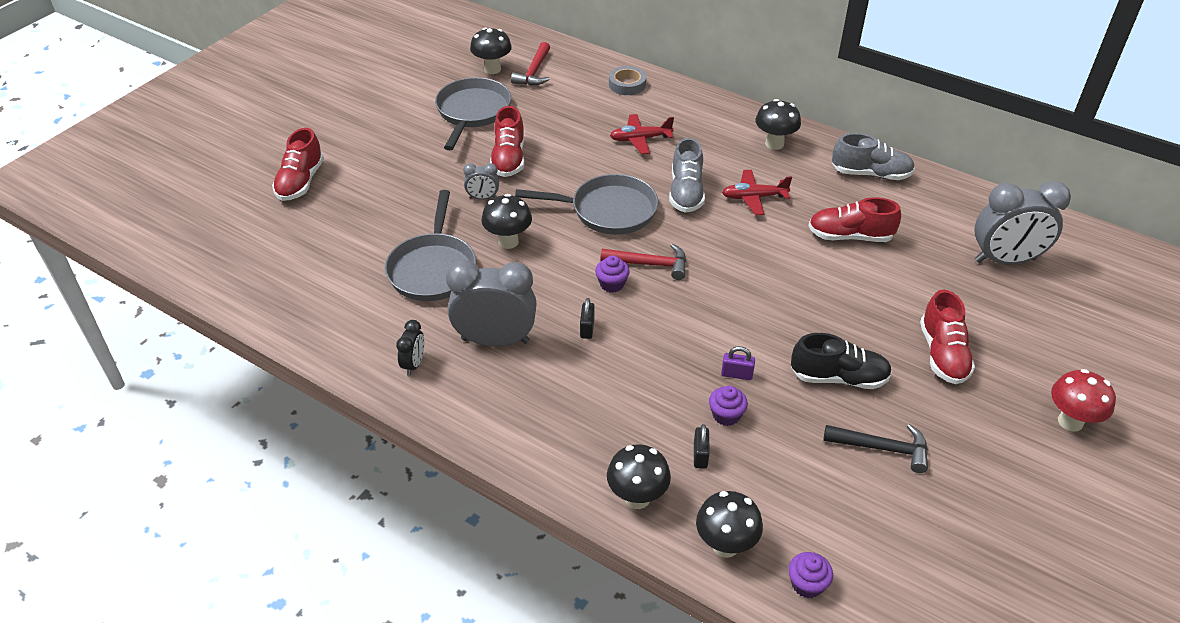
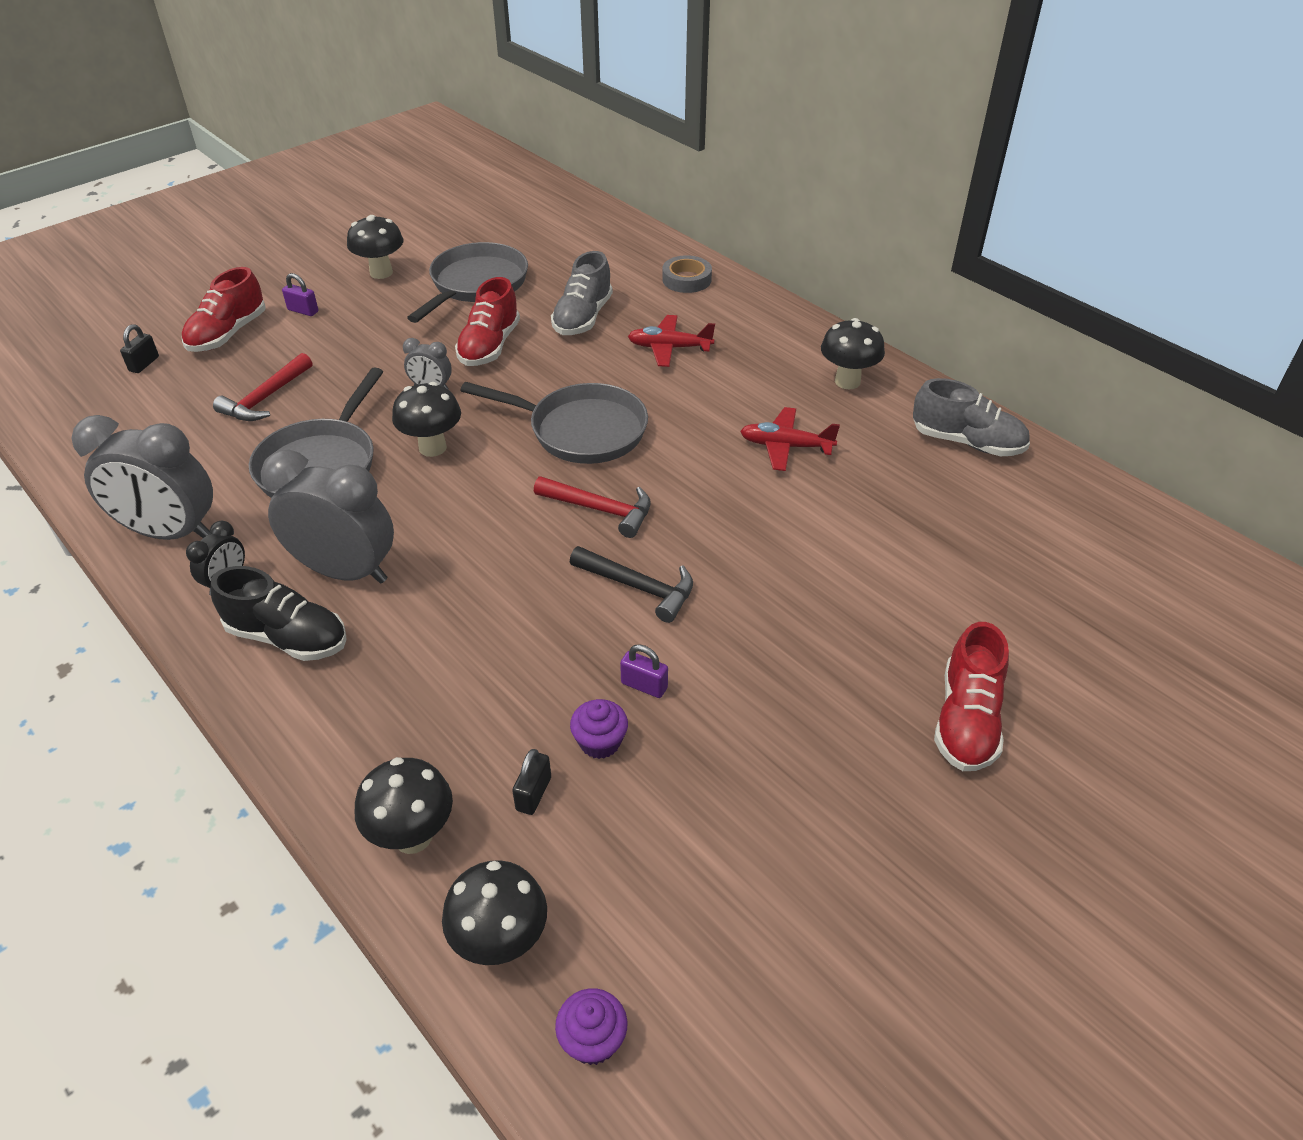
camera: 15 degrees right, 0 degrees up
(349, 154) = (303, 311): none -> purple padlock
(492, 69) = (528, 238): black mushroom -> black mushroom (381, 273)
(534, 72) = (578, 248): red hammer -> red hammer (266, 398)
(587, 328) = (472, 579): black padlock -> black padlock (144, 364)
(612, 284) = (536, 526): purple cupcake -> none
(686, 193) = (696, 425): grey shoe -> grey shoe (583, 318)
(838, 378) = (791, 722): black shoe -> black shoe (288, 637)
(850, 236) = (899, 522): red shoe -> none
(882, 448) = (809, 846): black hammer -> black hammer (638, 587)
(1005, 260) = (1122, 598): grey clock -> grey clock (170, 533)
(1070, 421) = (1134, 873): red mushroom -> none

